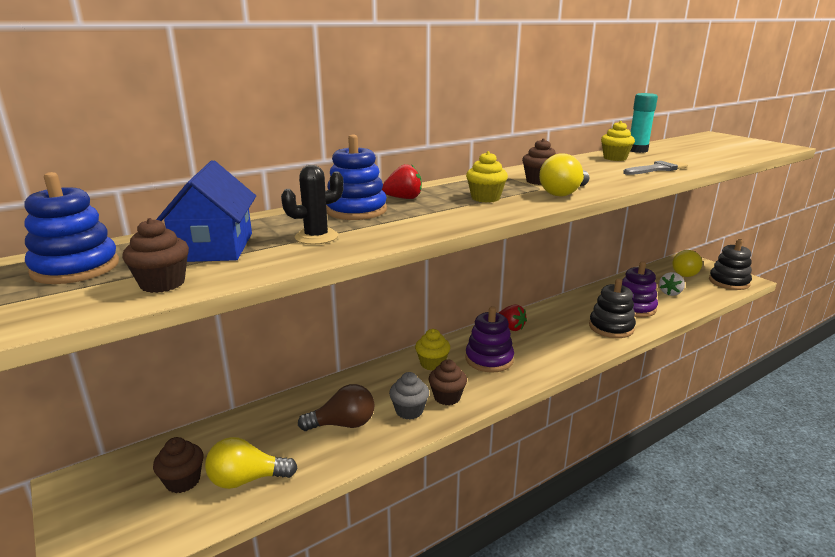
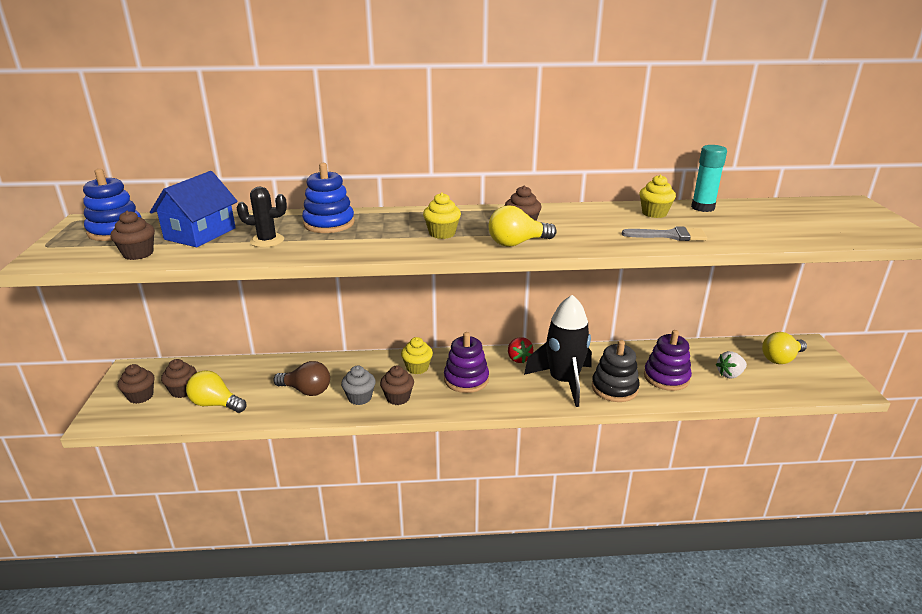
camera: 30 degrees right, 5 degrees up
(125, 511) = (140, 396): none -> brown cupcake
(403, 198) = (381, 219): red strawberry -> none
(568, 334) = (563, 381): none -> black rocket
(729, 282) = (823, 384): black stacking toy -> none

